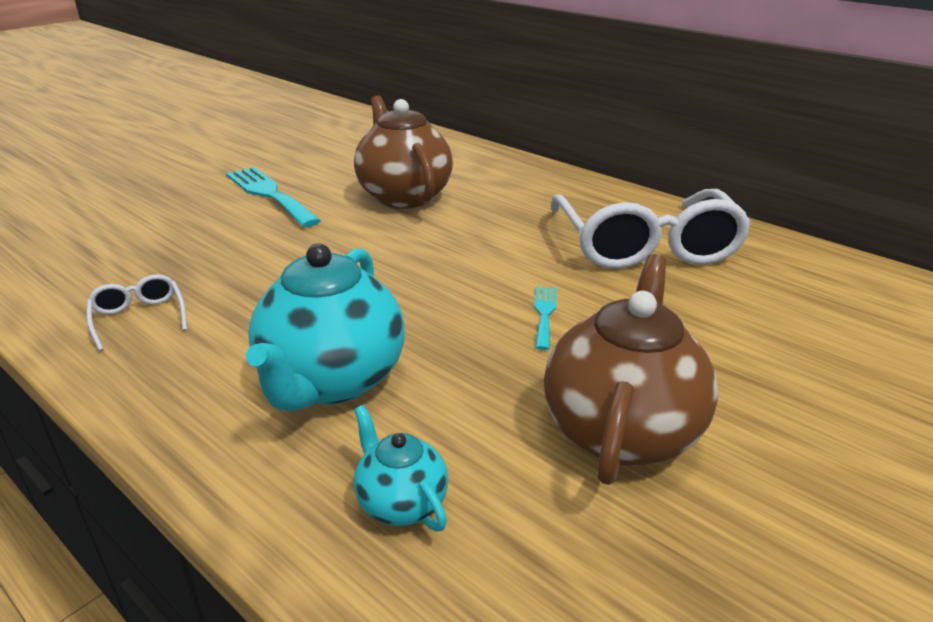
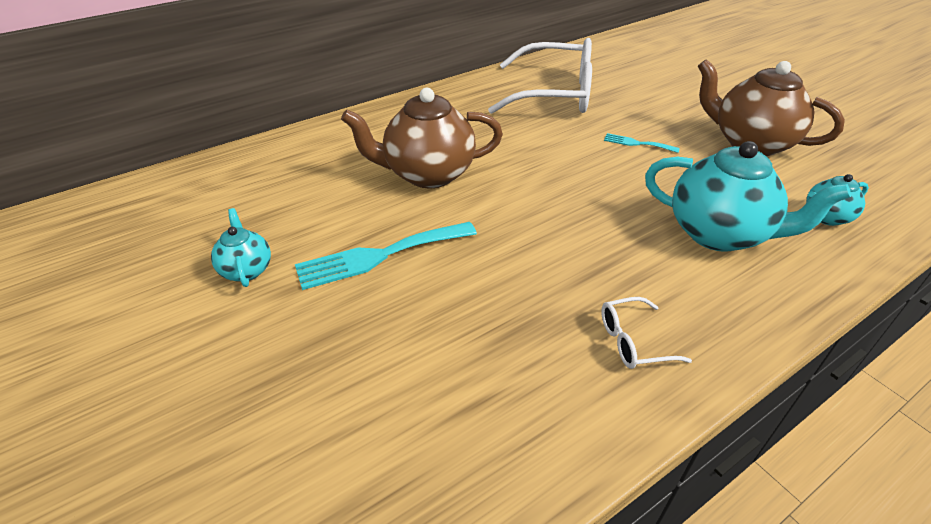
camera: 75 degrees left, 10 degrees up
(250, 156) = (246, 269): none -> turquoise teapot

